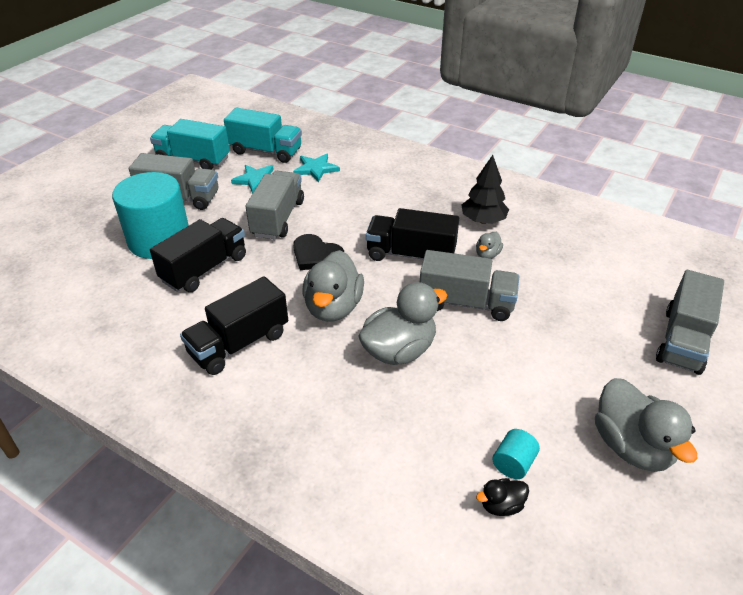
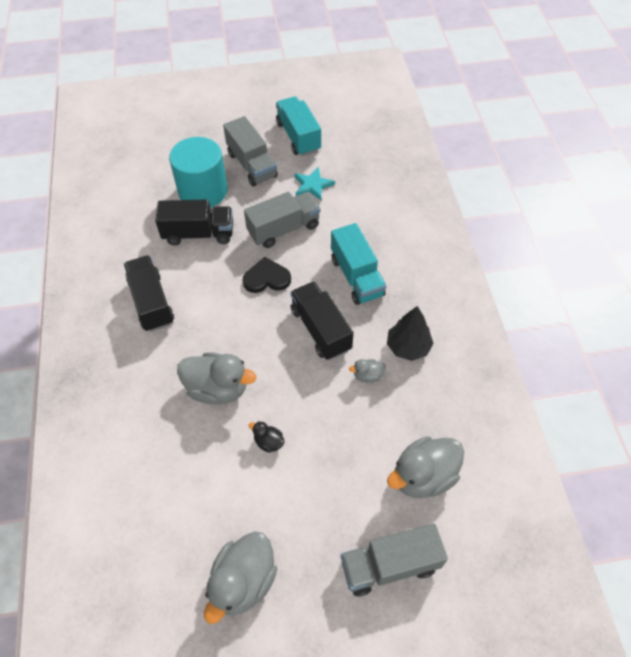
camera: 50 degrees right, 15 degrees up
(239, 343) = (151, 302): black truck -> black truck turned 60 degrees clockwise
(265, 151) = (351, 163): turquoise truck -> turquoise truck (357, 277)
(316, 169) = (361, 206): turquoise star -> none
(316, 255) = (266, 278): black heart -> black heart turned 90 degrees clockwise
(333, 307) = (225, 325): grey duck -> grey duck (423, 476)
(466, 303) = (300, 396): grey truck -> none
(501, 505) = (134, 528): black duck -> black duck (268, 442)
(513, 463) = (172, 516): turquoise cylinder -> none

